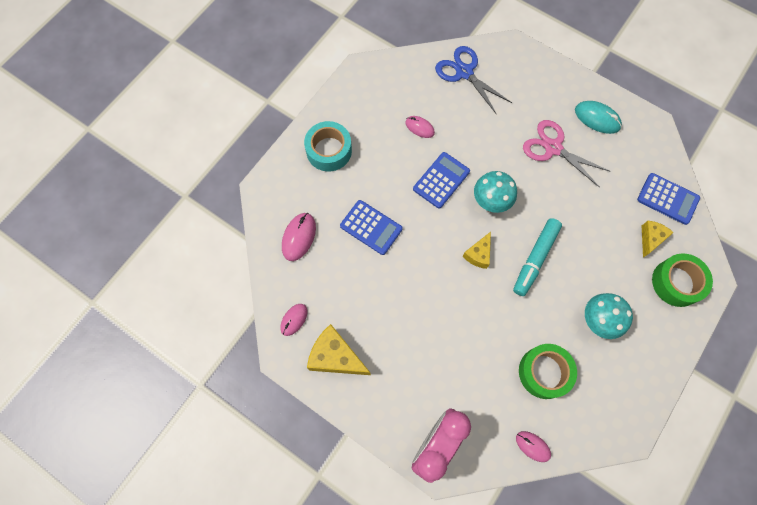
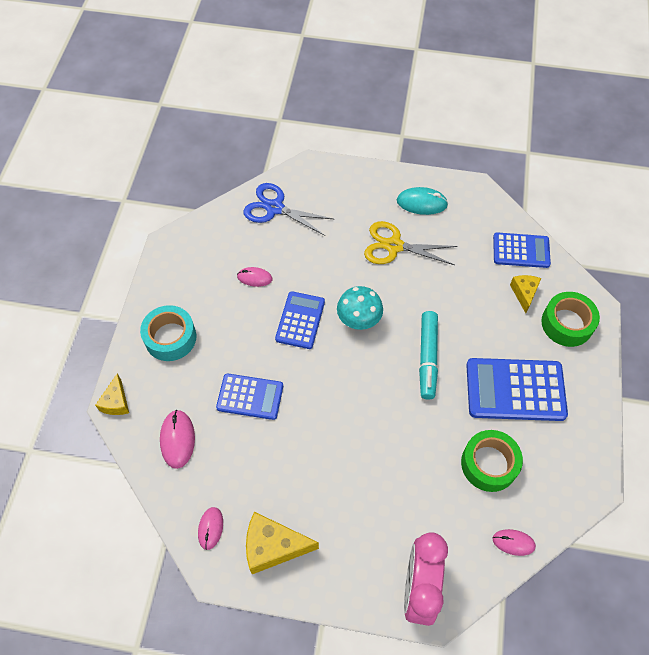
camera: 25 degrees left, 10 degrees down
(478, 254) = (371, 377): yellow cheese -> yellow cheese (116, 402)
(553, 148) = (394, 246): pink scissors -> yellow scissors
(599, 320) = (515, 390): turquoise mushroom -> blue calculator

